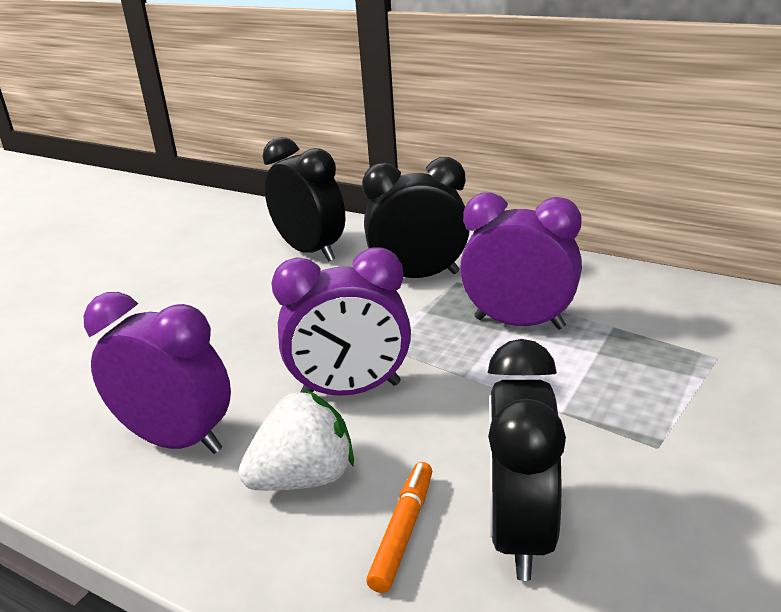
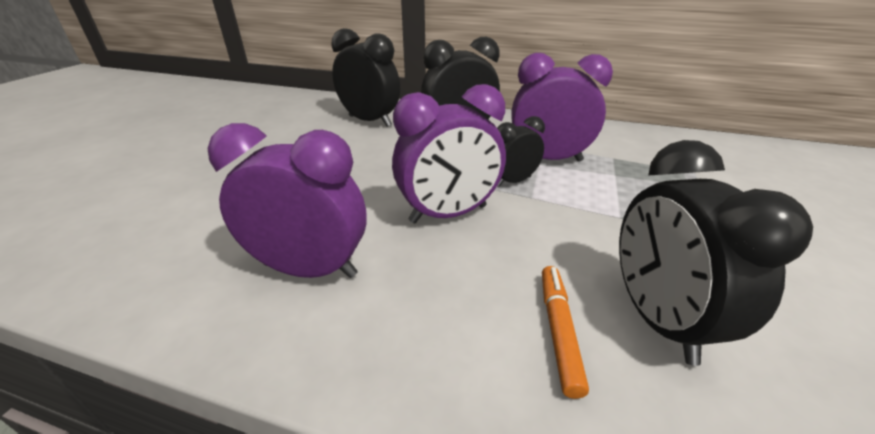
camera: 15 degrees left, 5 degrees up
(304, 479) = (444, 292): white strawberry -> none
(453, 353) = (513, 181): none -> black clock

